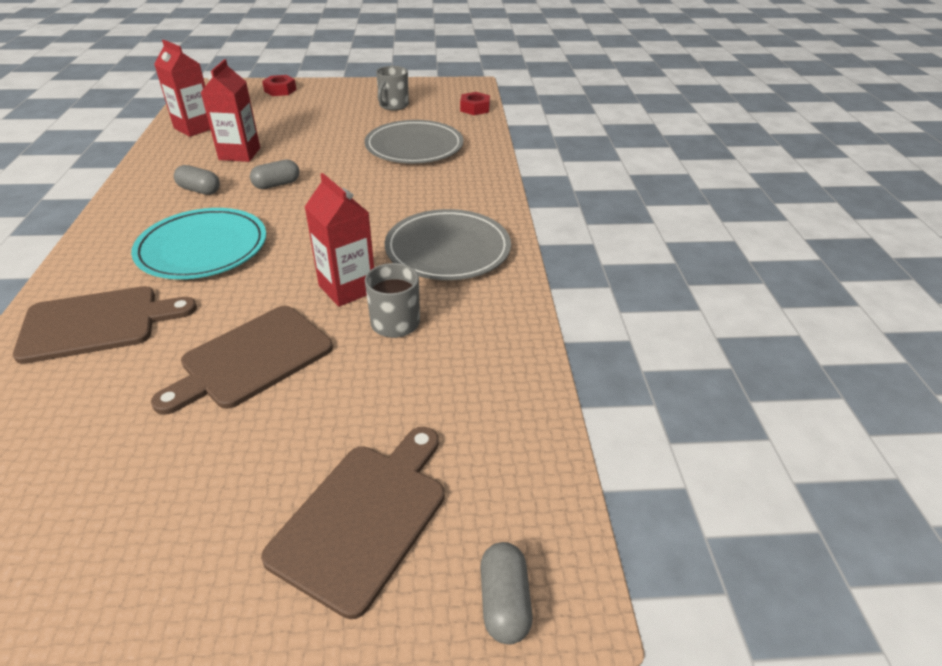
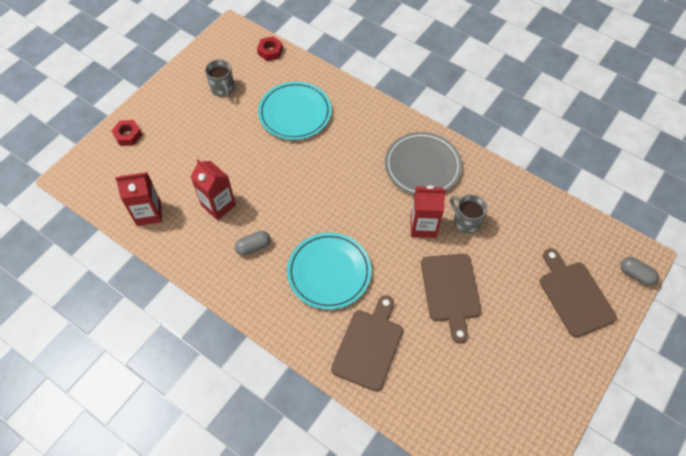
camera: 50 degrees left, 20 degrees up
(277, 184) = (282, 205): grey capsule -> none
(414, 147) = (295, 113): grey plate -> turquoise plate

